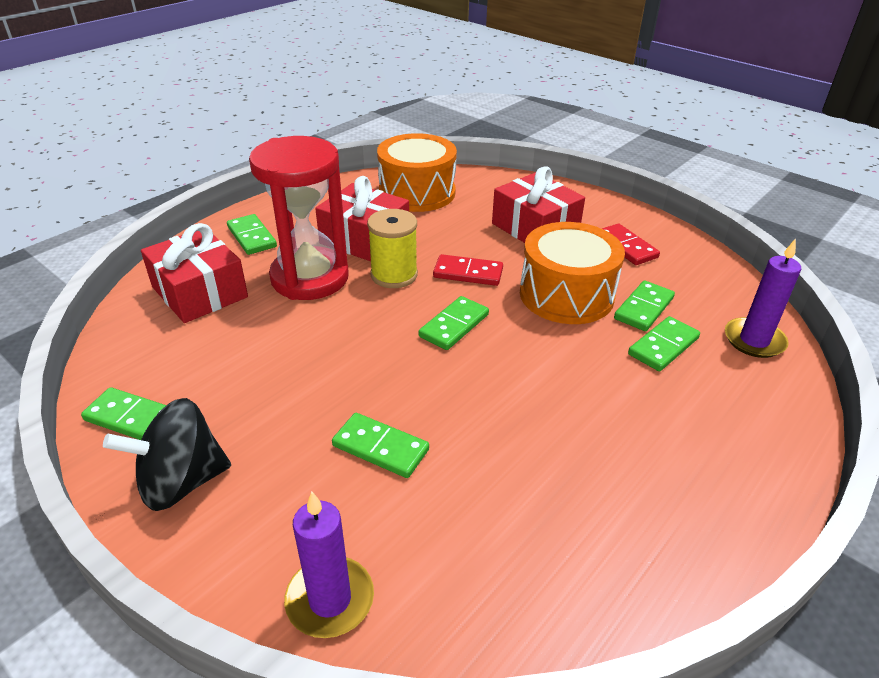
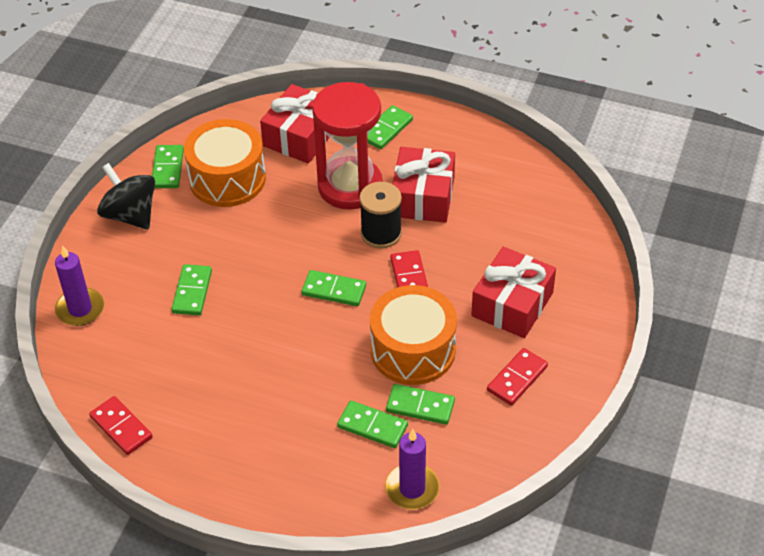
camera: 70 degrees right, 10 degrees up
(394, 275) = (381, 233): yellow spool -> black spool
(417, 192) = (525, 202): orange drum -> orange drum (227, 178)
(605, 599) = (121, 427): none -> red domino

